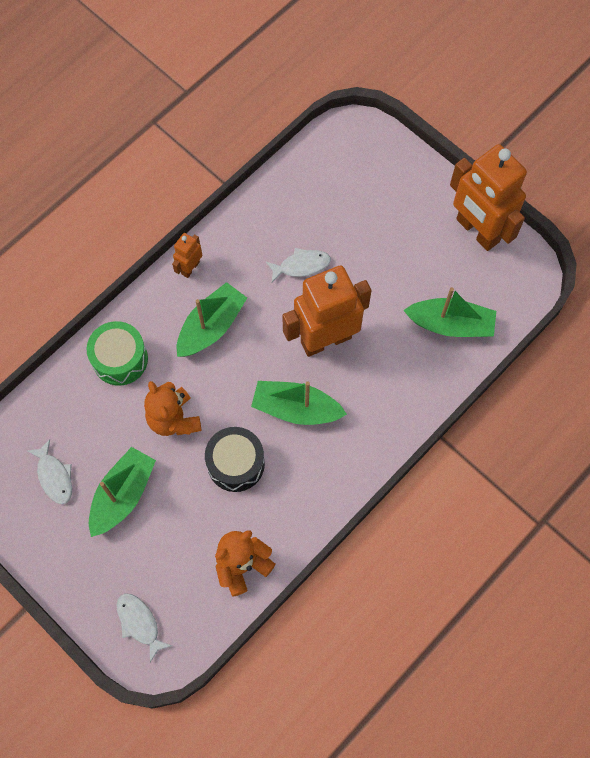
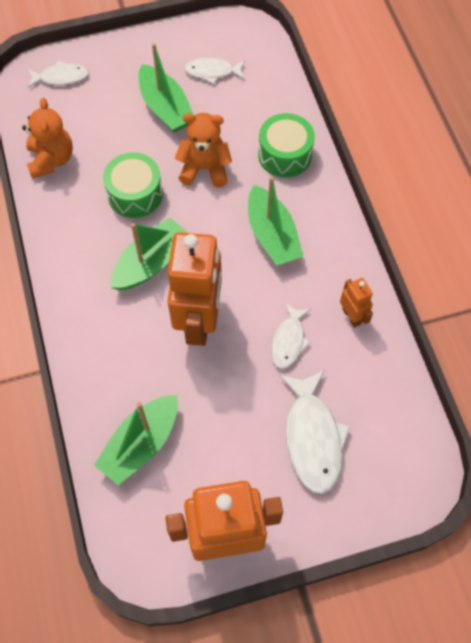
camera: 120 degrees right, 5 degrees down
(190, 268) = (342, 246): orange robot -> orange robot (352, 316)
(236, 463) = (135, 194): black drum -> green drum
(368, 212) = (312, 438): none -> white fish

